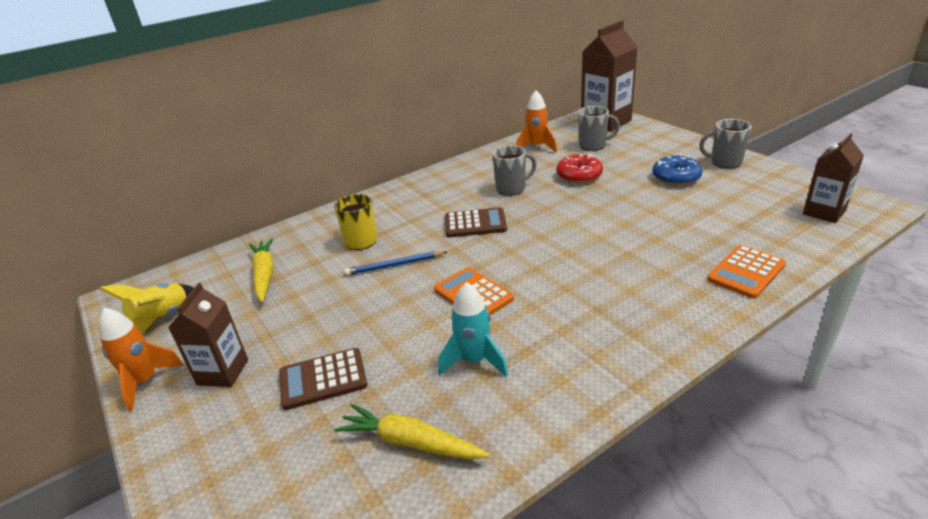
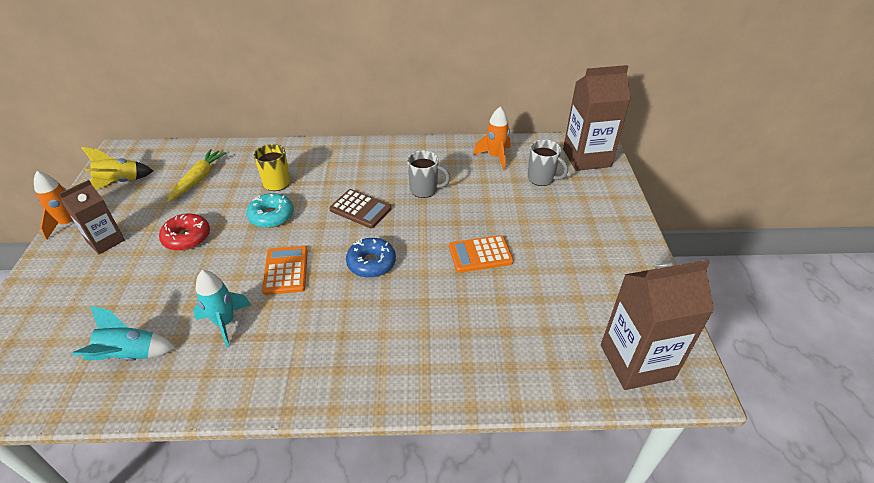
camera: 30 degrees right, 10 degrees up
(323, 379) = (141, 280): brown calculator -> none
(394, 265) = (271, 216): blue pencil -> turquoise donut
(410, 442) = (130, 355): yellow carrot -> turquoise rocket
(579, 175) = (489, 204): red donut -> red donut (187, 237)
(676, 177) = (562, 250): blue donut -> blue donut (371, 263)
(725, 162) = (627, 258): grey mug -> none
(746, 272) = (484, 375): orange calculator -> orange calculator (480, 254)
(824, 212) = (636, 362): brown carton -> brown carton, size x1.65

